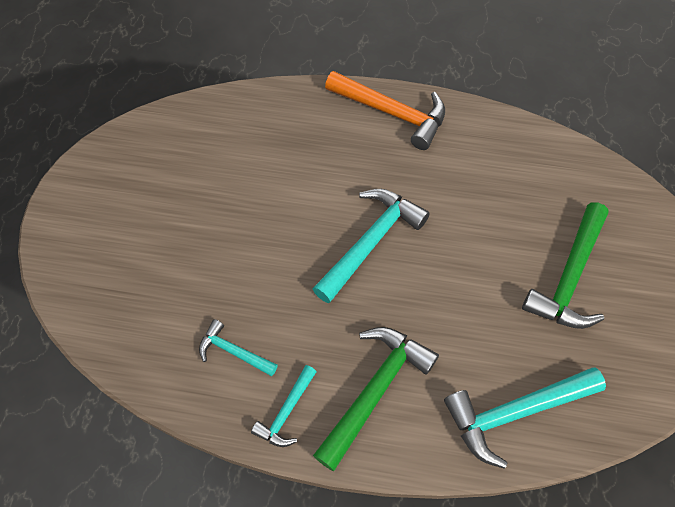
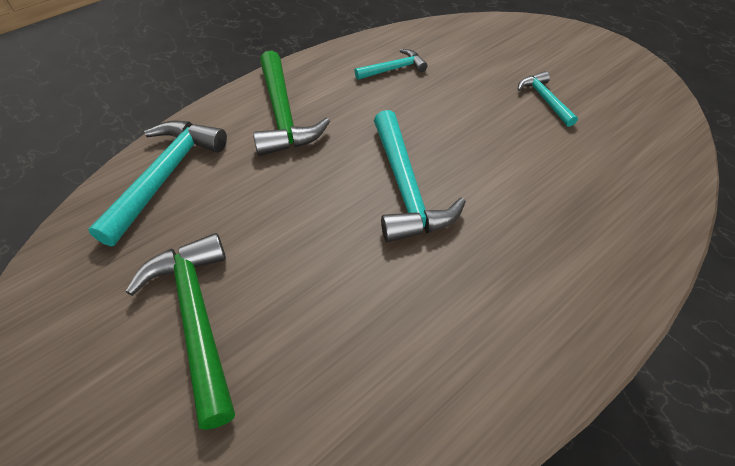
camera: 130 degrees right, 10 degrees down
(286, 412) = (323, 70): turquoise hammer -> turquoise hammer (544, 99)
(392, 113) = (566, 322): orange hammer -> none

